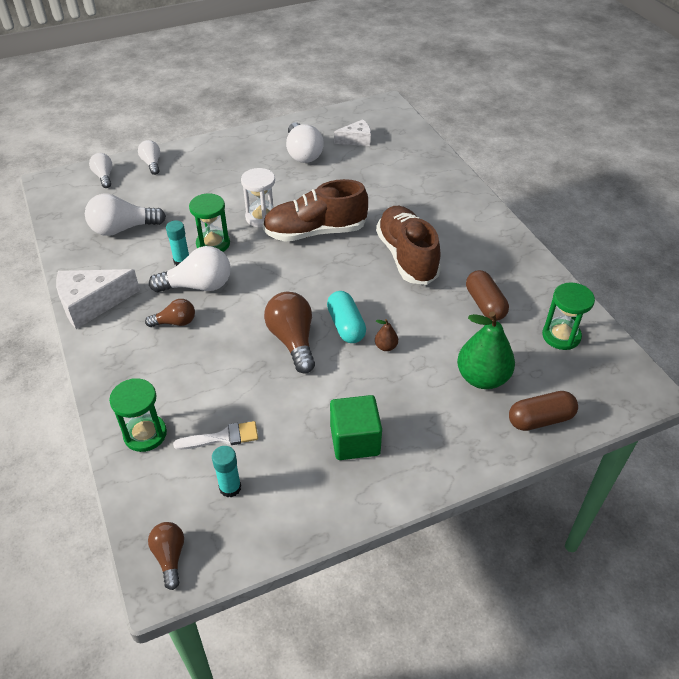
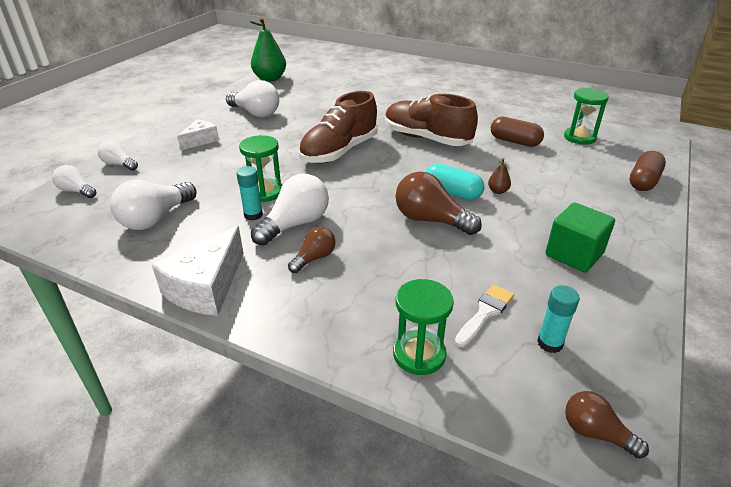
camera: 40 degrees left, 10 degrees down
(261, 217) = (281, 160): white hourglass -> none
(356, 140) = (286, 93): white cheese -> white cheese (200, 140)
(482, 378) = (579, 178): green pear -> green pear (270, 79)

